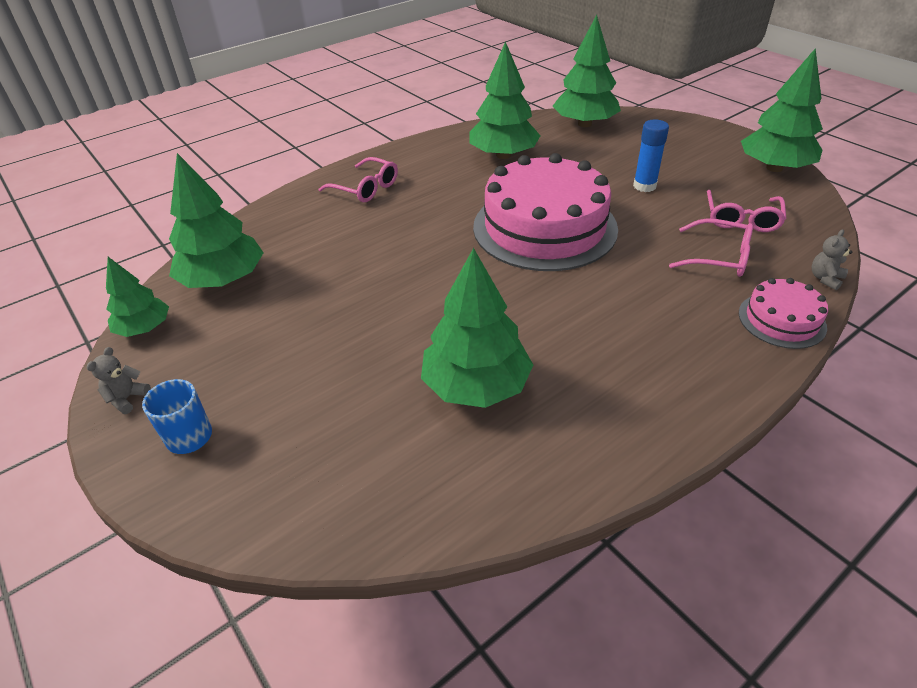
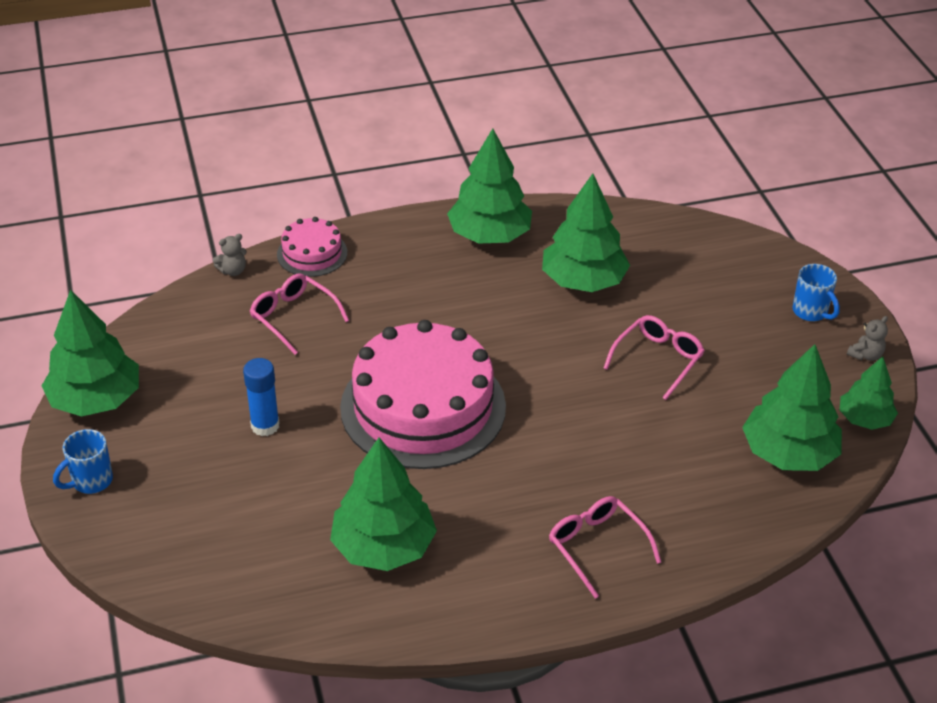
camera: 160 degrees left, 0 degrees up
(584, 124) = (219, 575): green tree -> green tree (489, 235)
(710, 136) = (91, 481): none -> blue mug
(741, 219) = (220, 348): pink glasses -> pink glasses (658, 360)

